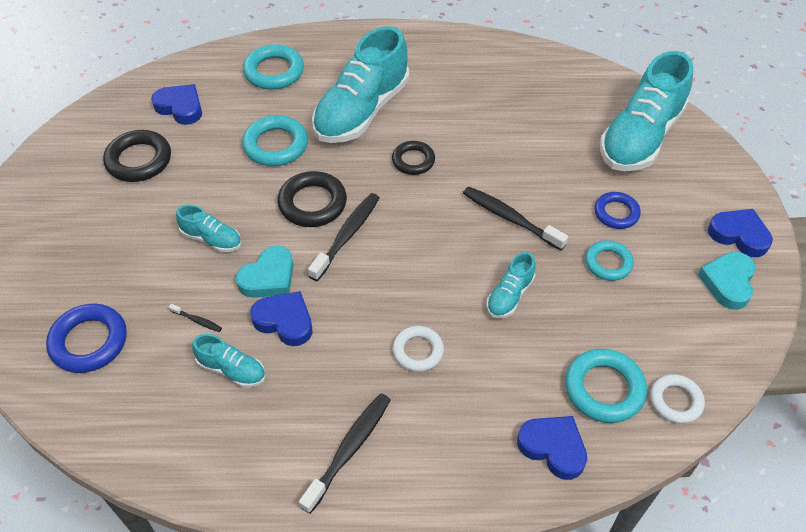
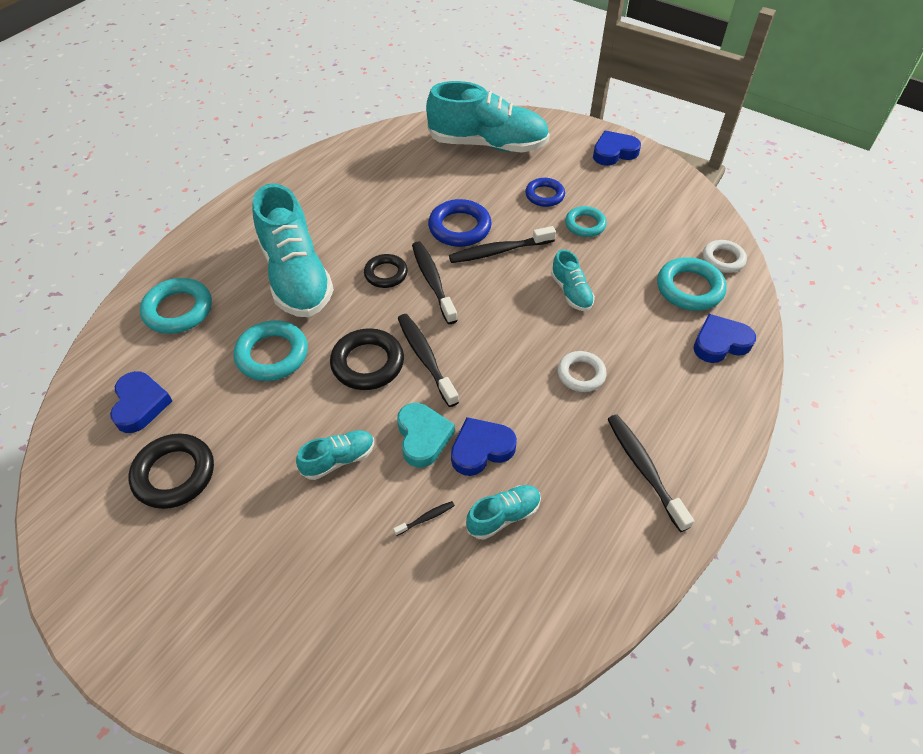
camera: 55 degrees left, 0 degrees up
(89, 342) = (375, 629): blue ring -> blue ring (459, 227)
(180, 107) = (140, 404): blue heart -> blue heart turned 105 degrees clockwise
(433, 194) = (432, 281): none -> black toothbrush
(640, 137) = (488, 144): turquoise shoe -> turquoise shoe turned 60 degrees counterclockwise
(728, 282) = (647, 180): turquoise heart -> none

